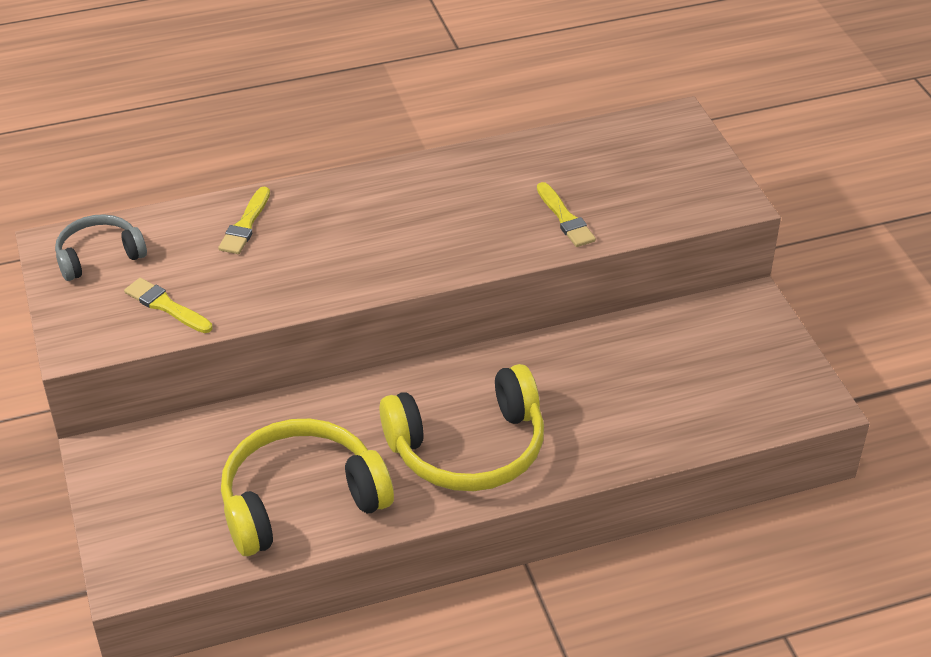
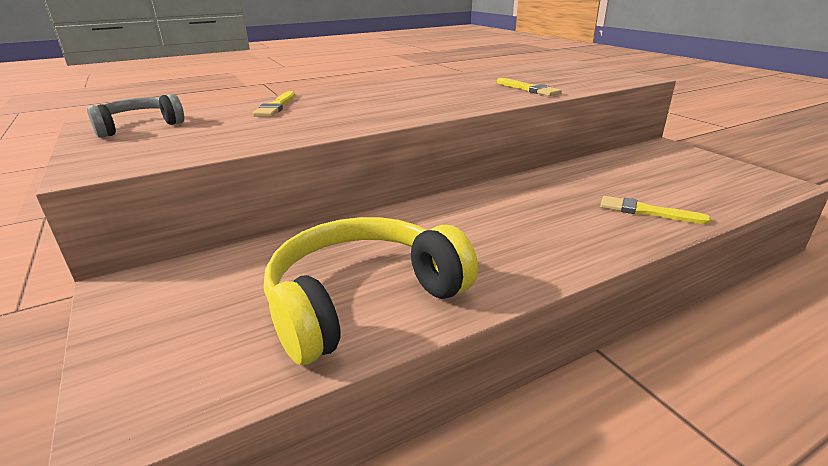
camera: 10 degrees left, 15 degrees down
(166, 306) = (200, 142): yellow brush -> yellow brush (646, 211)
(468, 448) = (519, 239): yellow headphones -> none

